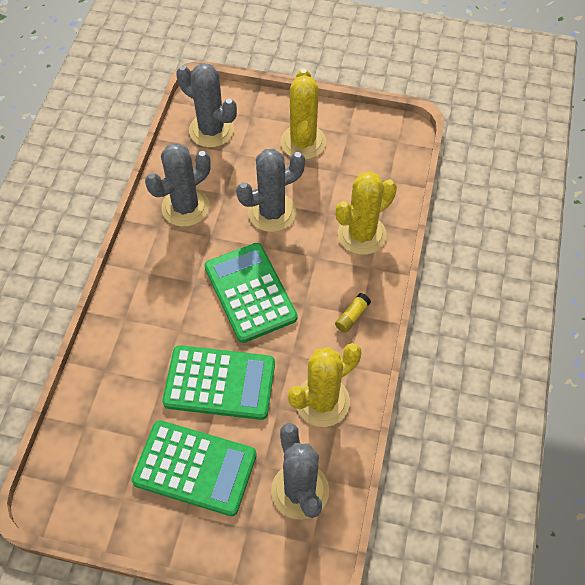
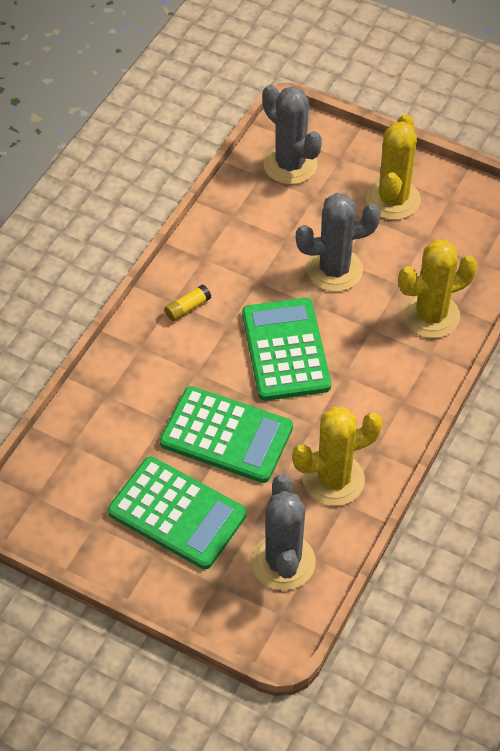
camera: 15 degrees right, 5 degrees down
(185, 207) = (238, 244): grey cactus -> none
(352, 316) = (393, 400): yellow glue stick -> yellow glue stick (187, 308)

